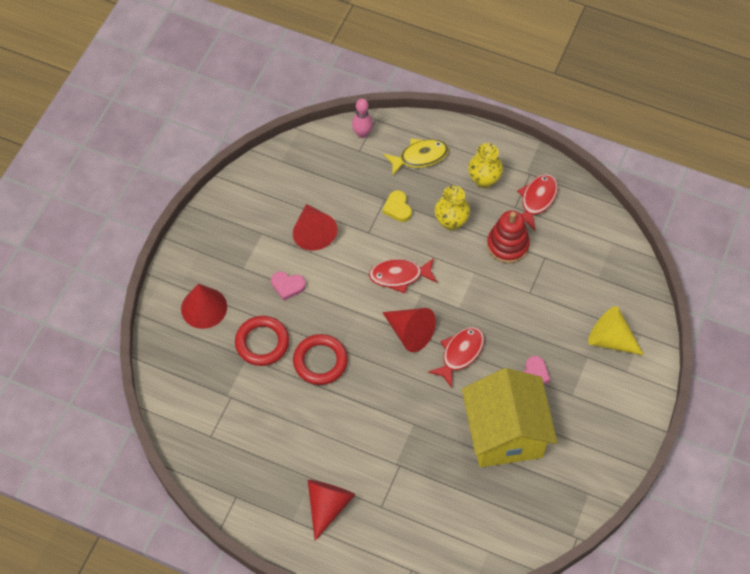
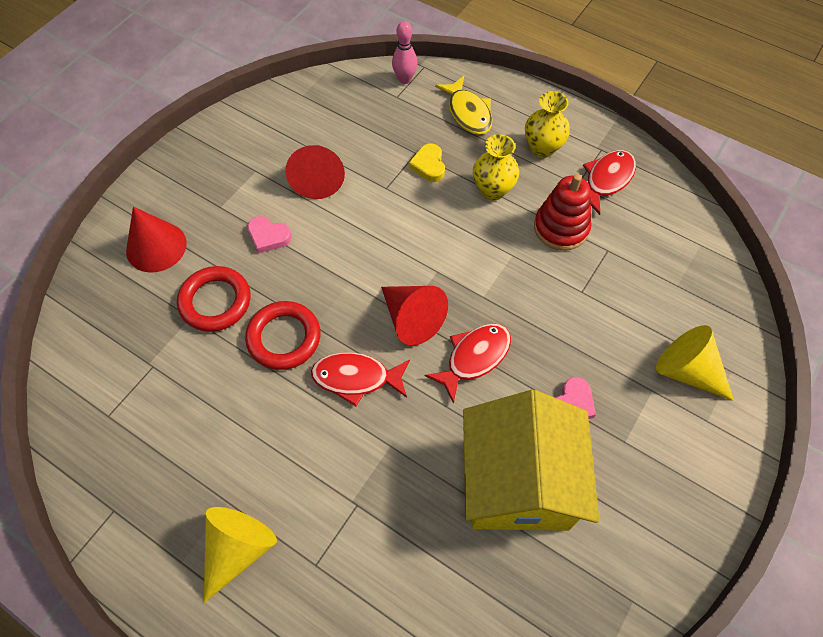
camera: 10 degrees right, 0 degrees up
(328, 505) = (238, 549): red cone -> yellow cone
(399, 276) = (414, 245): red fish -> red fish (356, 378)
(420, 157) = (468, 113): yellow fish -> yellow fish turned 75 degrees clockwise

